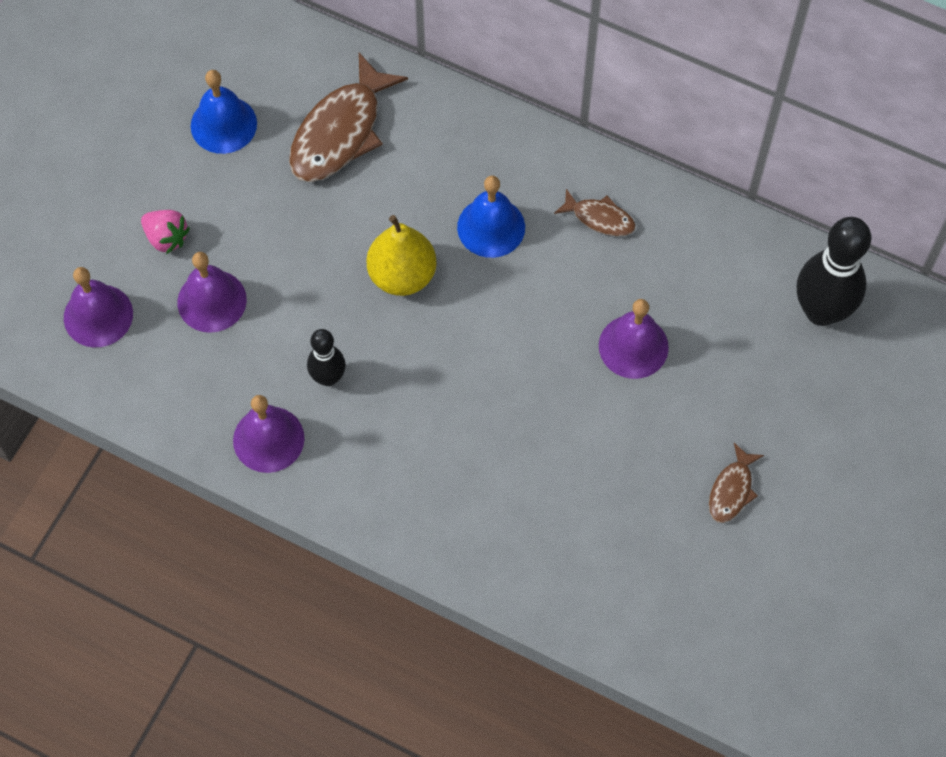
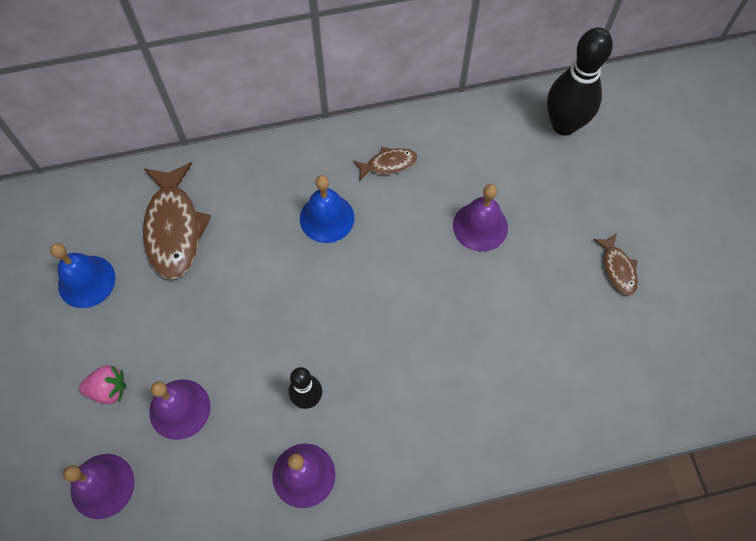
camera: 40 degrees left, 0 degrees up
(402, 275) = (297, 291): yellow pear -> none

